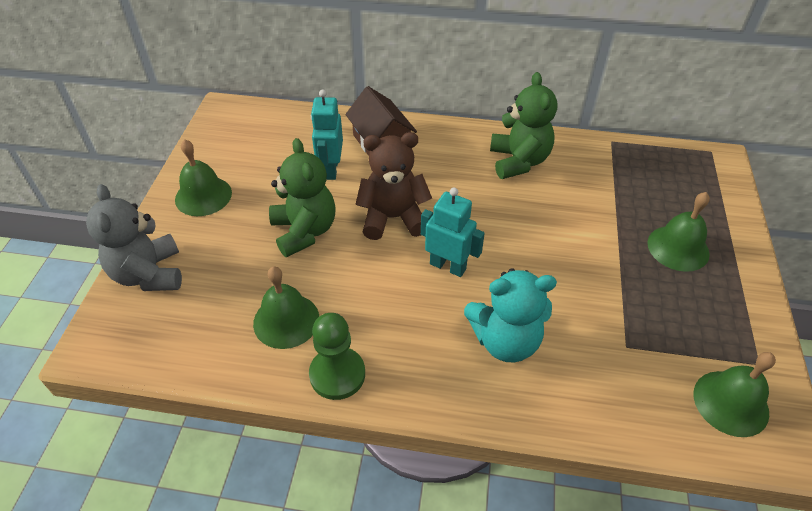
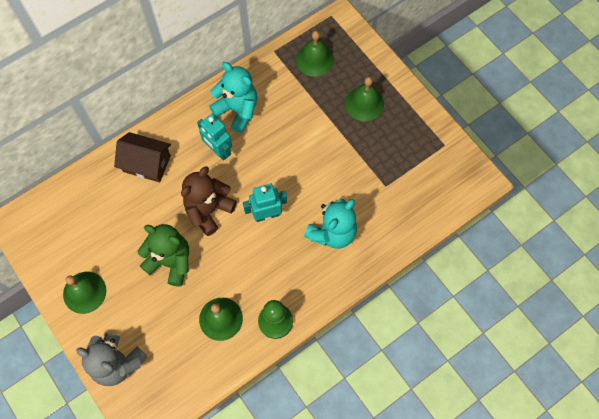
camera: 45 degrees left, 20 degrees up
(331, 169) = (138, 208): turquoise robot -> turquoise robot (218, 151)
(518, 161) = (237, 110): green teddy bear -> turquoise teddy bear
(730, 403) = (447, 177): green bell -> green bell (314, 59)

